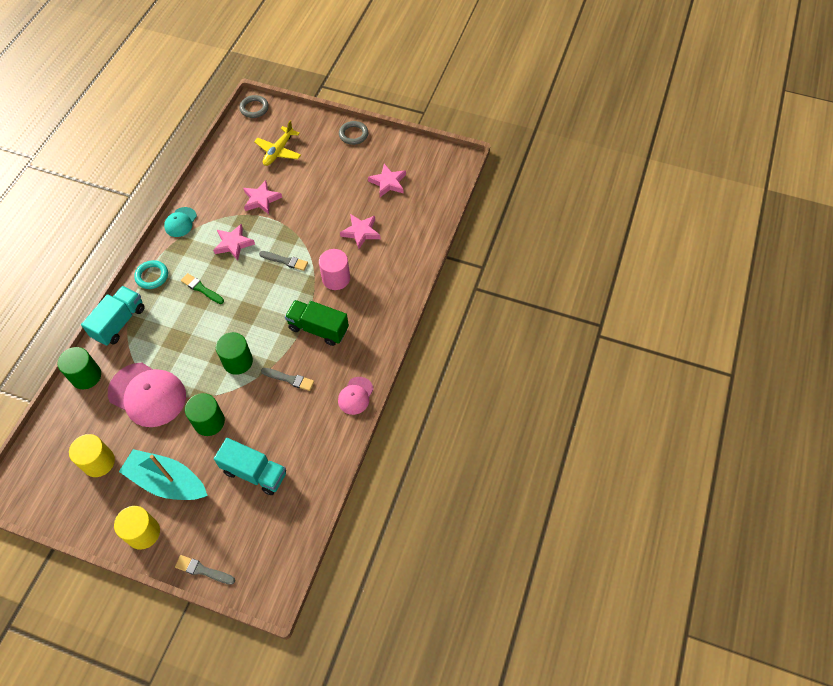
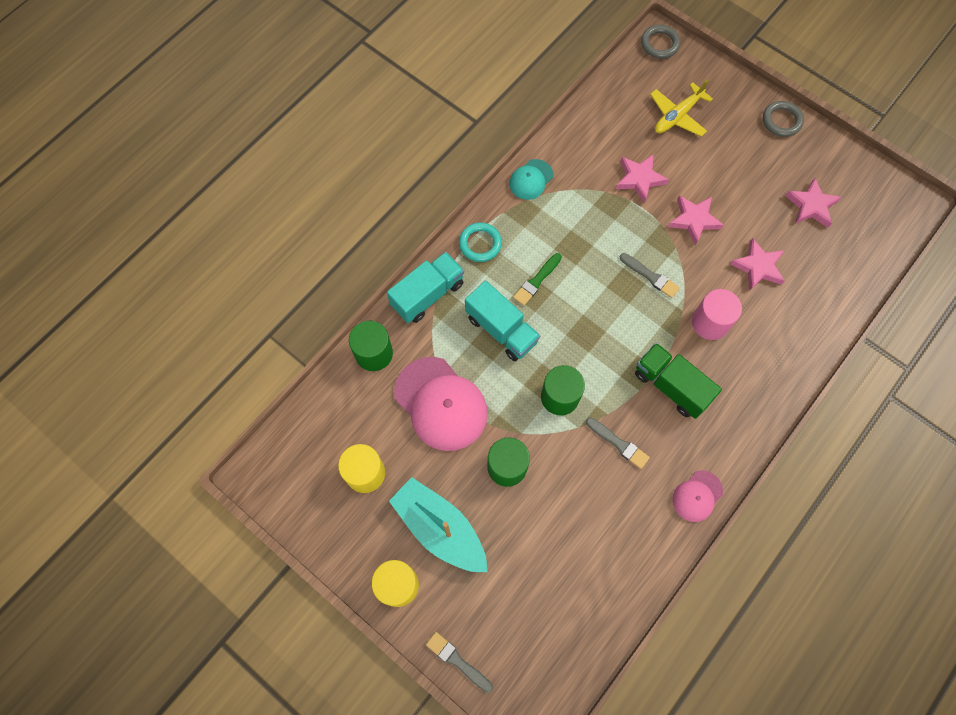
camera: 20 degrees right, 10 degrees up
(201, 288) = (536, 281): green brush -> green brush turned 105 degrees counterclockwise
(233, 244) = (590, 231): pink star -> pink star (694, 220)
(254, 472) = (547, 555): turquoise truck -> turquoise truck (501, 329)

